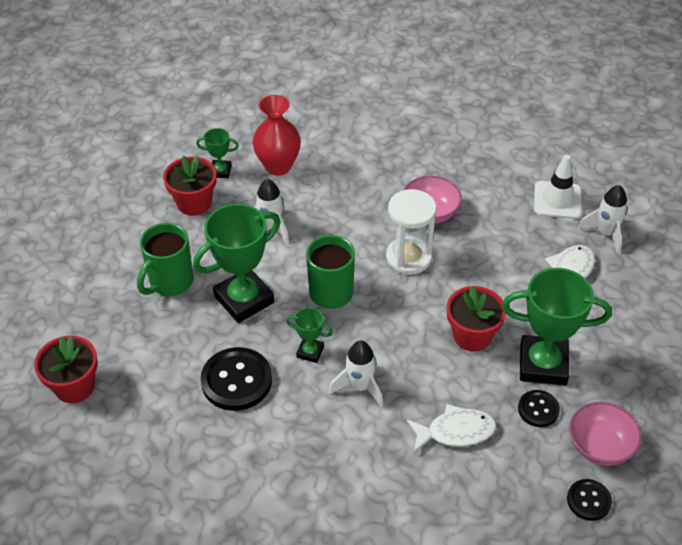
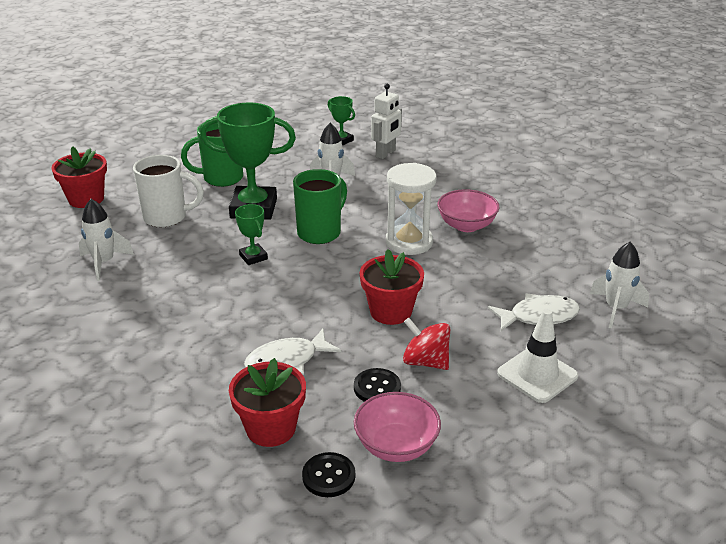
camera: 40 degrees right, 15 degrees down
(181, 358) = (167, 217): none -> white mug
(194, 203) = (299, 148): red flower pot -> red flower pot (271, 428)
(236, 380) = (181, 246): black button -> none
(278, 166) = (386, 153): red vase -> white robot
(360, 387) = (257, 294): white rocket -> white rocket (104, 263)
(456, 431) = (287, 361): white fish -> white fish turned 120 degrees clockwise
(543, 364) = (425, 361): green trophy -> red spinning top
(557, 200) = (596, 267): white traffic cone -> white traffic cone (537, 375)

